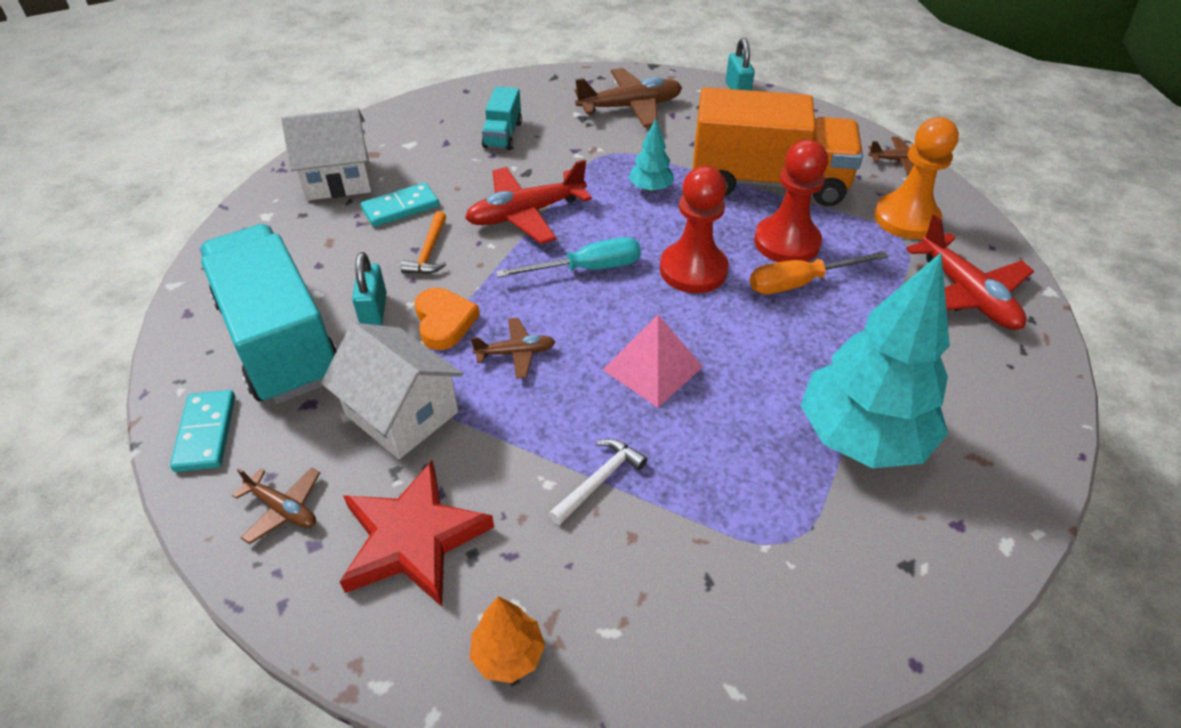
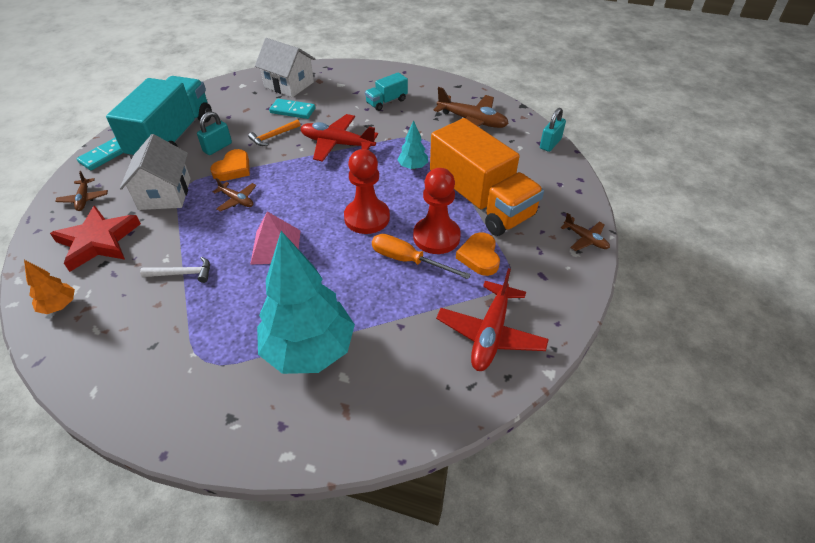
camera: 45 degrees right, 0 degrees up
(587, 269) = (322, 185): turquoise screwdriver -> none
(850, 234) = (479, 257): none -> orange heart
(906, 218) = (529, 271): orange pawn -> none

